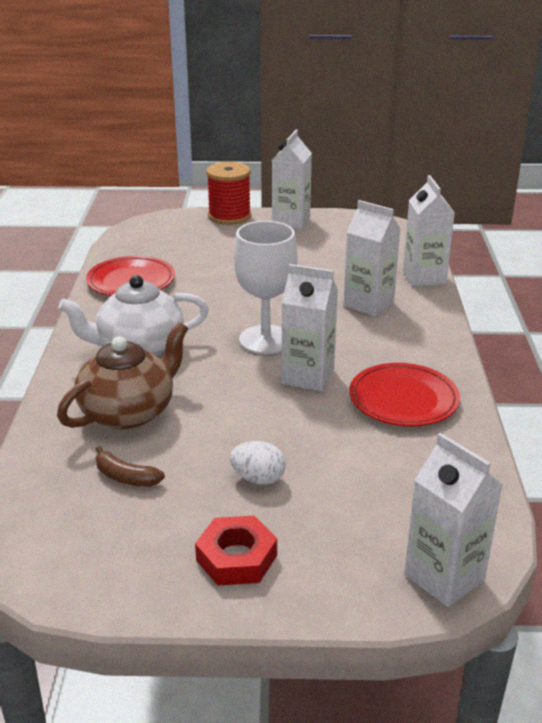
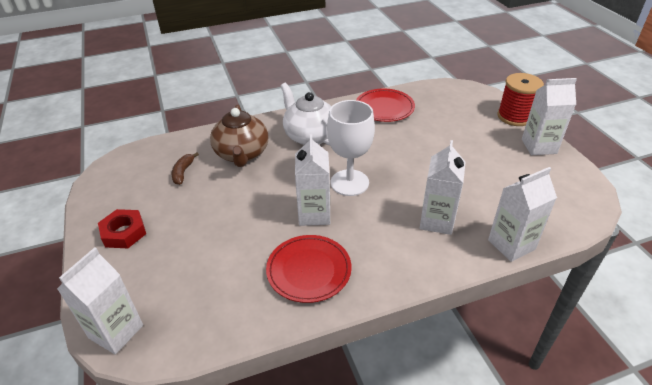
camera: 70 degrees right, 10 degrees up
(129, 412) = (242, 154): brown teapot -> brown teapot turned 60 degrees clockwise
(258, 479) = (195, 222): white egg -> none

